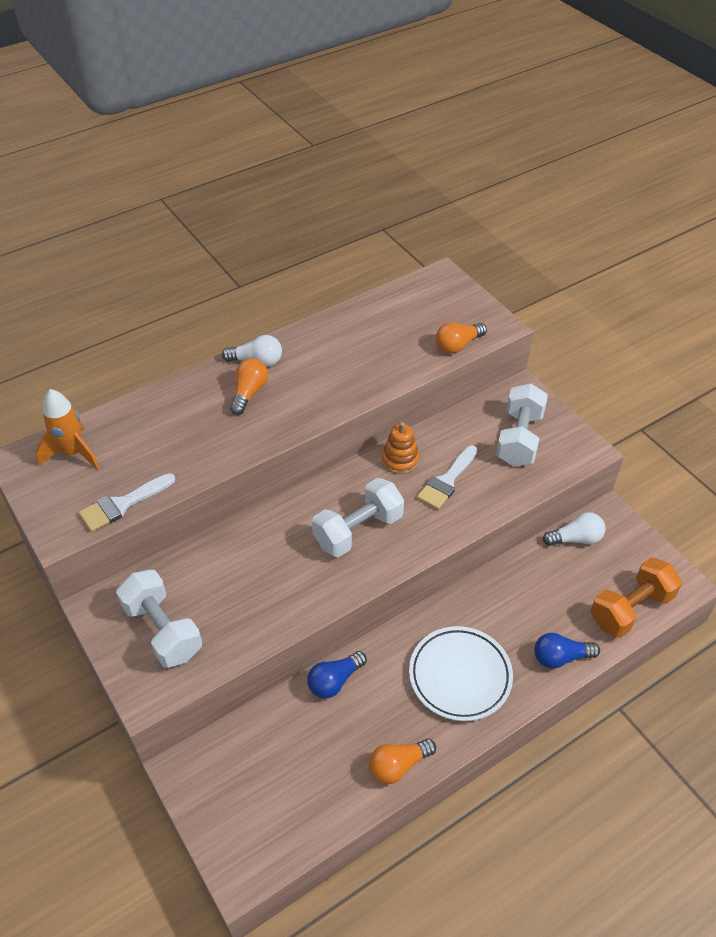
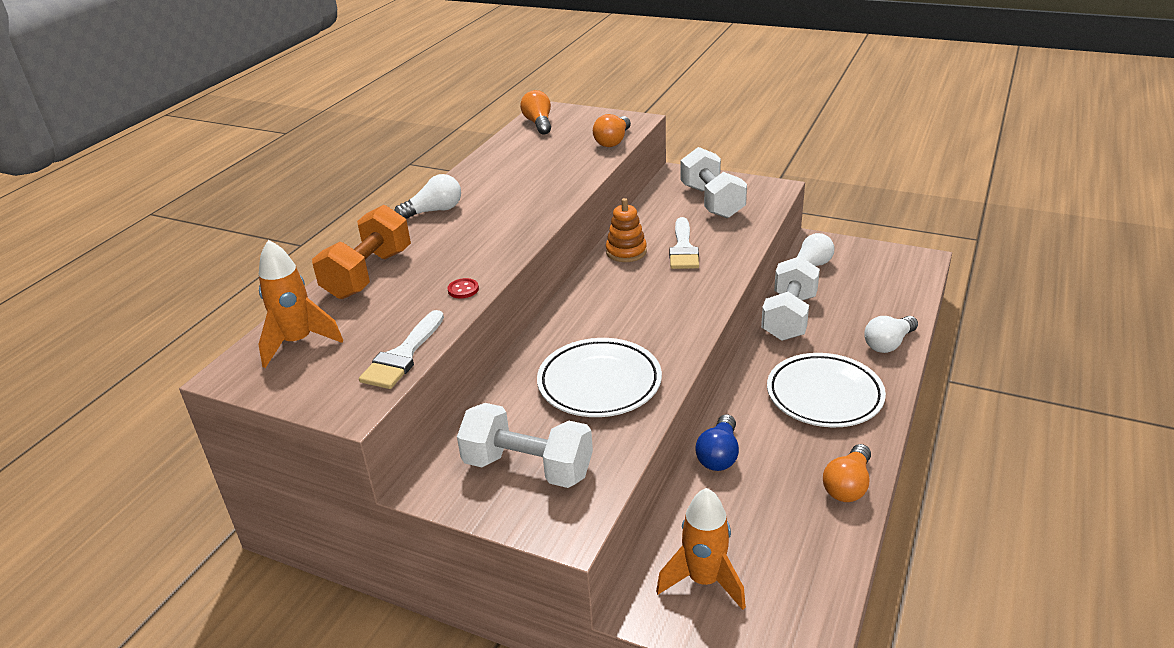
camera: 30 degrees left, 15 degrees down
(208, 460) = (463, 289): none -> red button
(235, 775) = (704, 580): none -> orange rocket
(249, 393) = (451, 232): orange light bulb -> orange light bulb (538, 123)
(267, 584) = (599, 383): none -> white plate
(358, 530) = (643, 310): white dumbbell -> white dumbbell (789, 317)
(560, 657) = (888, 344): blue light bulb -> white light bulb
(630, 609) = (902, 290): orange dumbbell -> orange dumbbell (368, 274)

